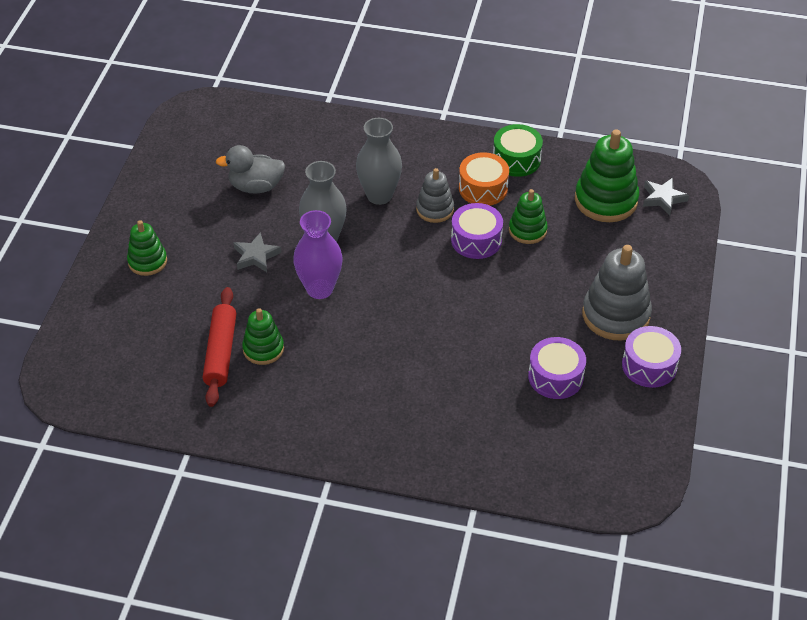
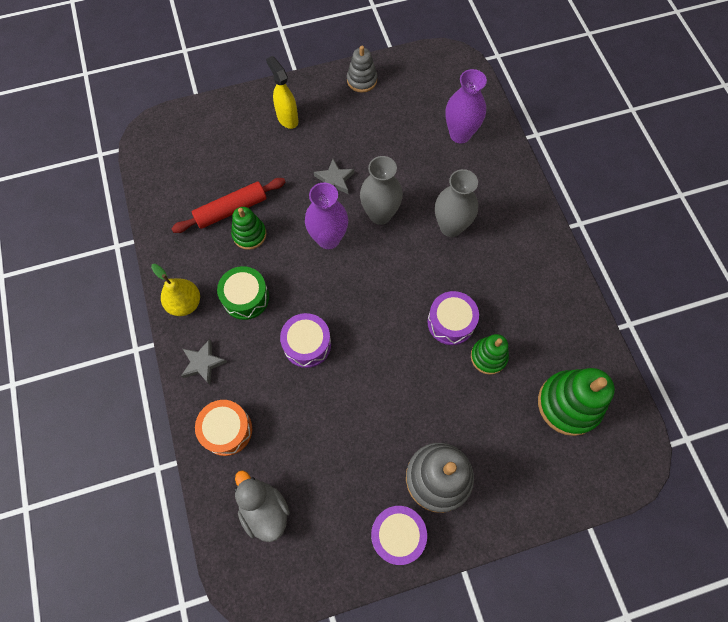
camera: 60 degrees right, 20 degrees up
(147, 261) = (287, 118): green stacking toy -> yellow spray bottle
(256, 186) = (402, 141): grey duck -> grey duck (264, 510)
(285, 143) = (460, 134): none -> purple vase
(302, 434) = (185, 303): none -> yellow pear
(435, 209) = (463, 274): grey stacking toy -> grey stacking toy (362, 80)
(483, 188) = (512, 298): orange drum -> orange drum (227, 430)
(516, 159) = (564, 306): green drum -> green drum (246, 298)
(555, 377) = (340, 460): purple drum -> purple drum (307, 344)
(663, 198) = (606, 453): grey star -> grey star (203, 363)

